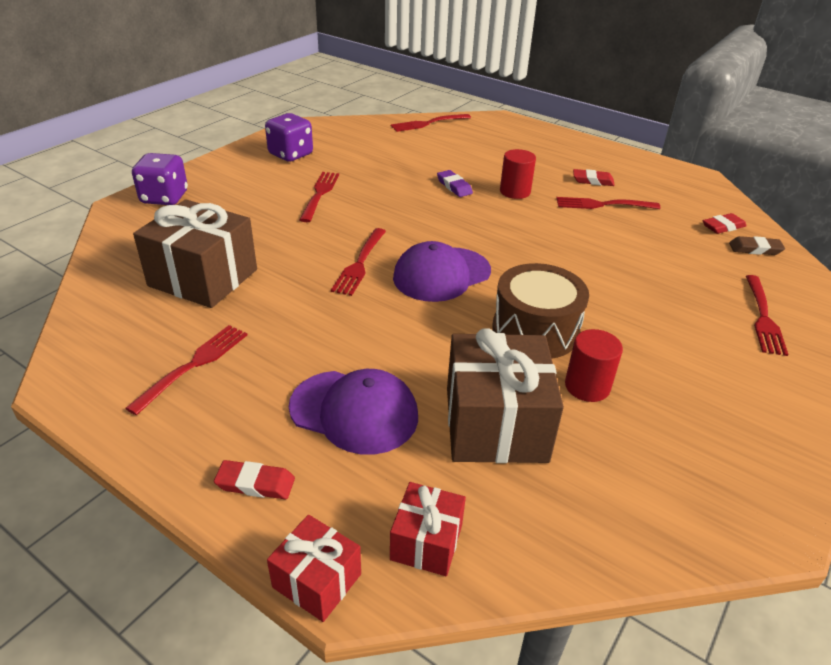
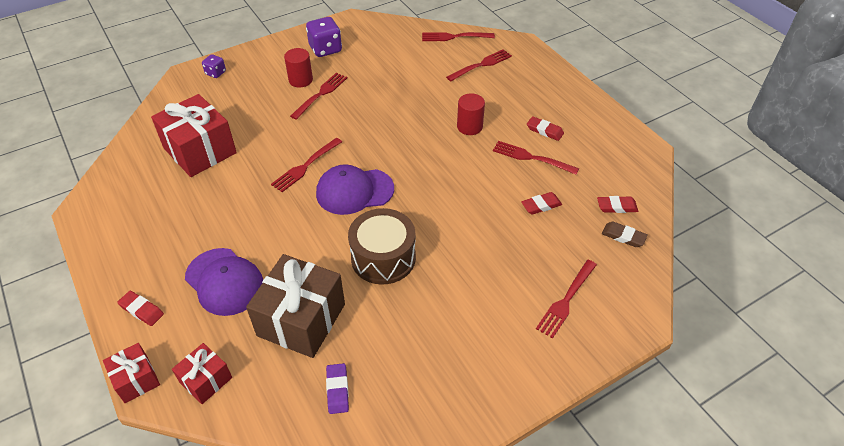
camera: 25 degrees right, 10 degrees up
(164, 198) = (215, 73): purple dice -> purple dice, size x0.57
(194, 365) = (156, 218): red fork -> red fork (481, 65)
(203, 277) = (200, 150): brown gift -> red gift
(454, 186) = (425, 110): purple eraser -> purple eraser (337, 390)
(587, 386) = (382, 313): red cylinder -> red cylinder (300, 80)
(653, 241) = (541, 205): none -> red eraser

